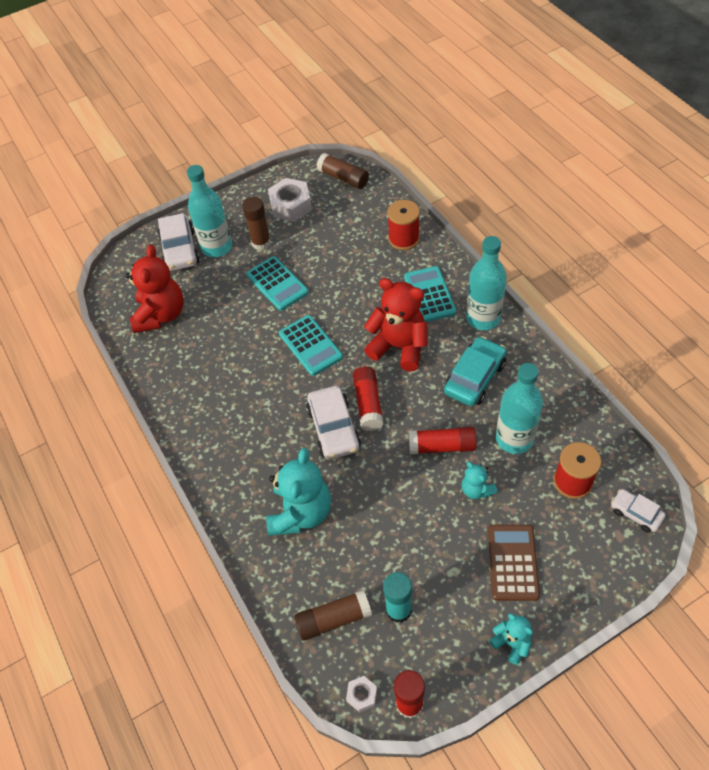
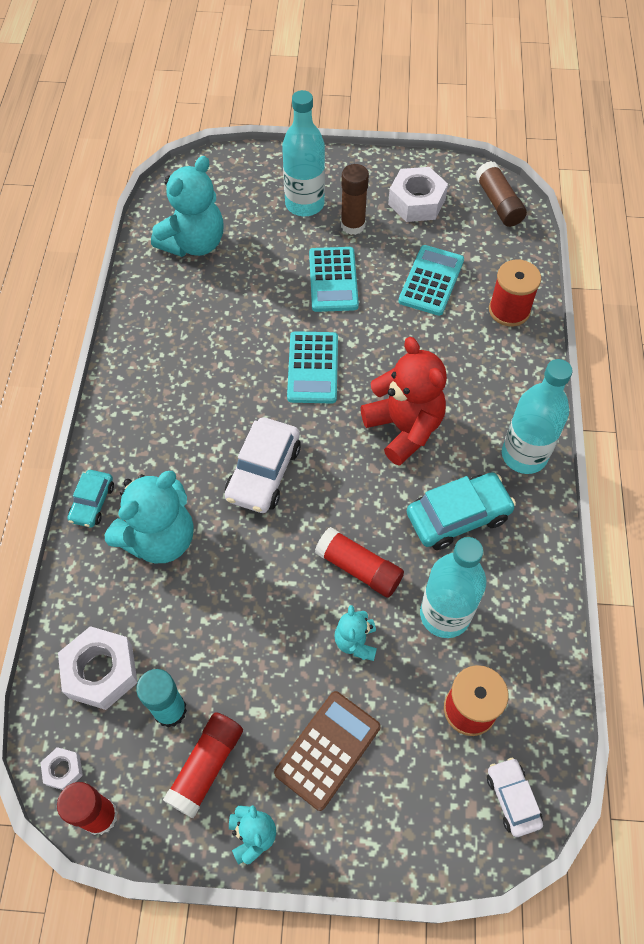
camera: 30 degrees right, 5 degrees up
(161, 315) = (194, 243): red teddy bear -> turquoise teddy bear
(180, 250) = (266, 186): white car -> none
(235, 521) = (92, 503): none -> turquoise car
(333, 619) = (101, 671): brown glue stick -> white nut
(368, 404) = (320, 469): red glue stick -> red glue stick (206, 766)
(429, 294) = (486, 391): turquoise calculator -> turquoise calculator (431, 281)

